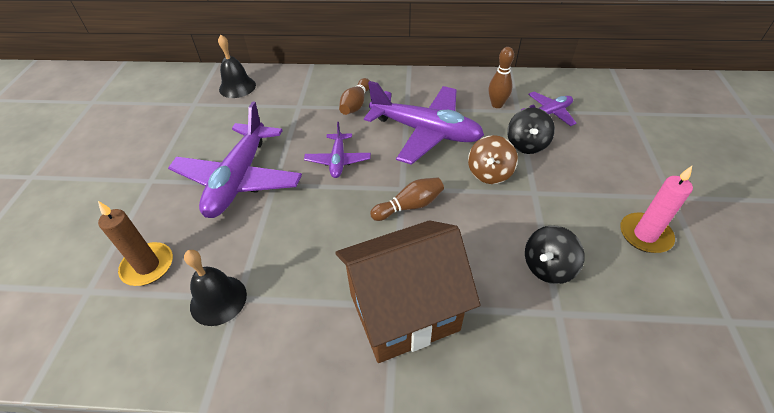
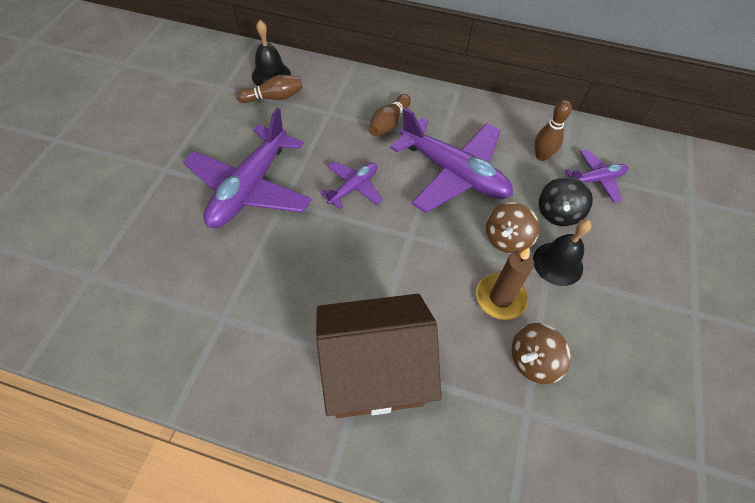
camera: 10 degrees right, 10 degrees up
(148, 266) = (147, 263): brown candle -> brown candle (500, 298)
(218, 300) = (204, 315): black bell -> black bell (558, 263)
(338, 160) = (353, 188): purple plane -> purple plane turned 150 degrees counterclockwise
(409, 206) = (412, 258): brown bowling pin -> brown bowling pin (274, 97)
(548, 267) = (533, 361): black spinning top -> brown spinning top
(645, 235) = (649, 350): pink candle -> none

